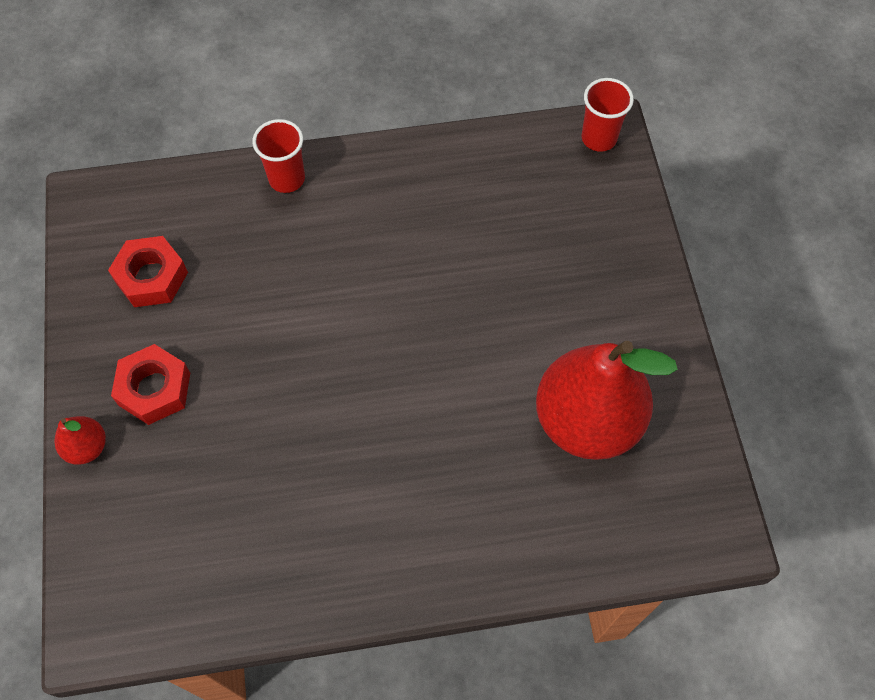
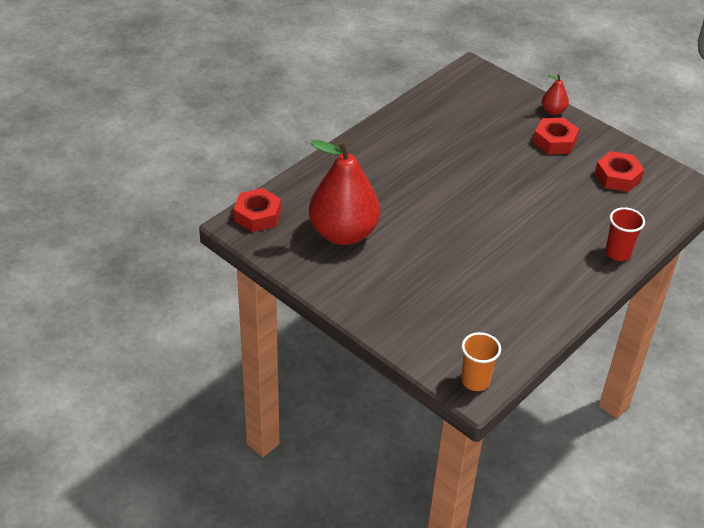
camera: 140 degrees right, 20 degrees down
(599, 138) = (475, 381): red cup -> orange cup
(684, 532) = (257, 215): none -> red nut

